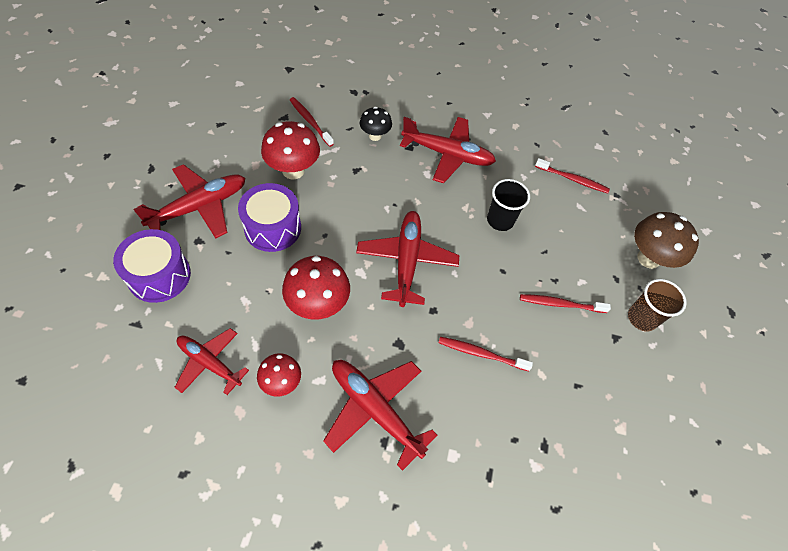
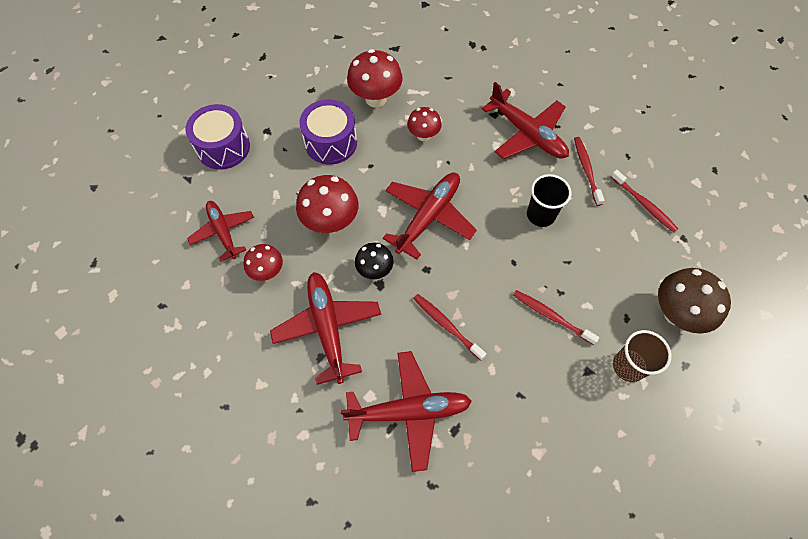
camera: 35 degrees right, 5 degrees up
(199, 207) = (282, 103): red plane -> red plane (409, 411)
(310, 121) = (416, 59): red toothbrush -> red toothbrush (586, 170)
(358, 189) = (423, 136): none -> red mushroom
(375, 136) = (467, 92): black mushroom -> black mushroom (375, 270)

